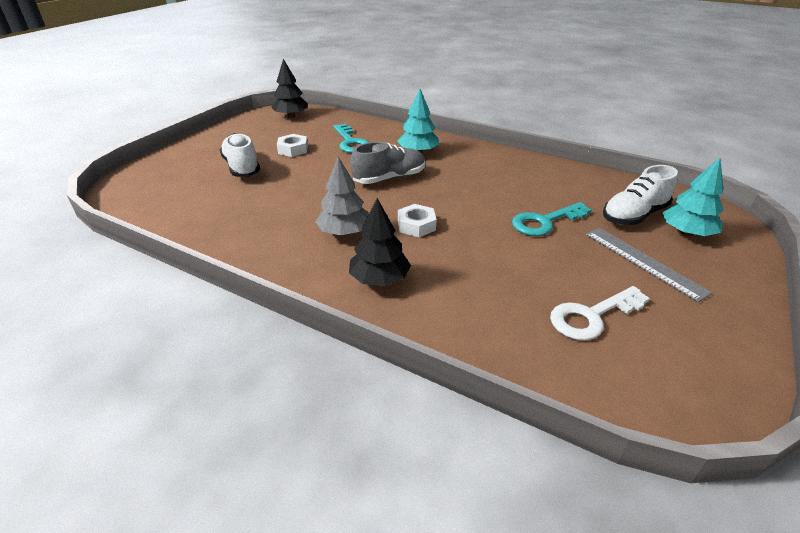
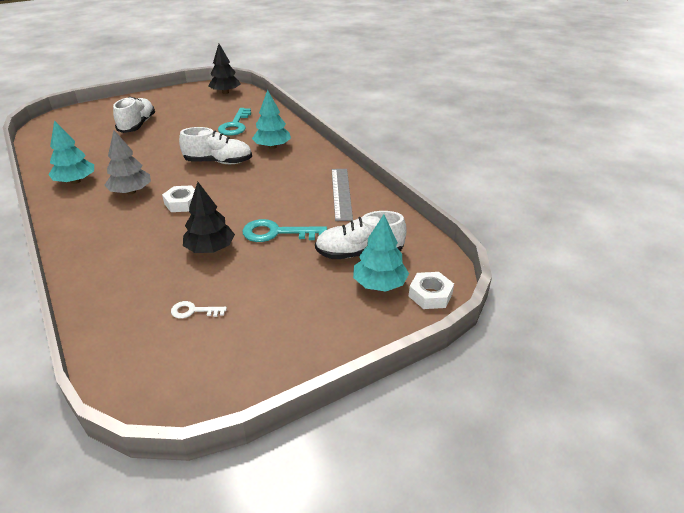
camera: 30 degrees right, 0 degrees up
(260, 242) = (75, 181): none -> turquoise tree
(293, 149) = (188, 120): white nut -> white nut (430, 295)
(379, 279) = (104, 231): black tree -> black tree (210, 249)
(389, 178) = (218, 162): grey shoe -> white shoe
(592, 316) = (193, 311): white key -> white key, size x0.55
(643, 262) = (300, 291): grey ruler -> grey ruler (341, 193)

